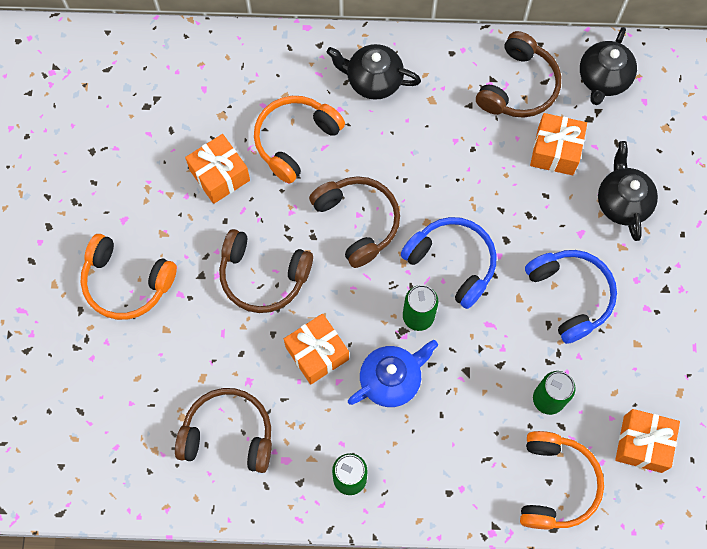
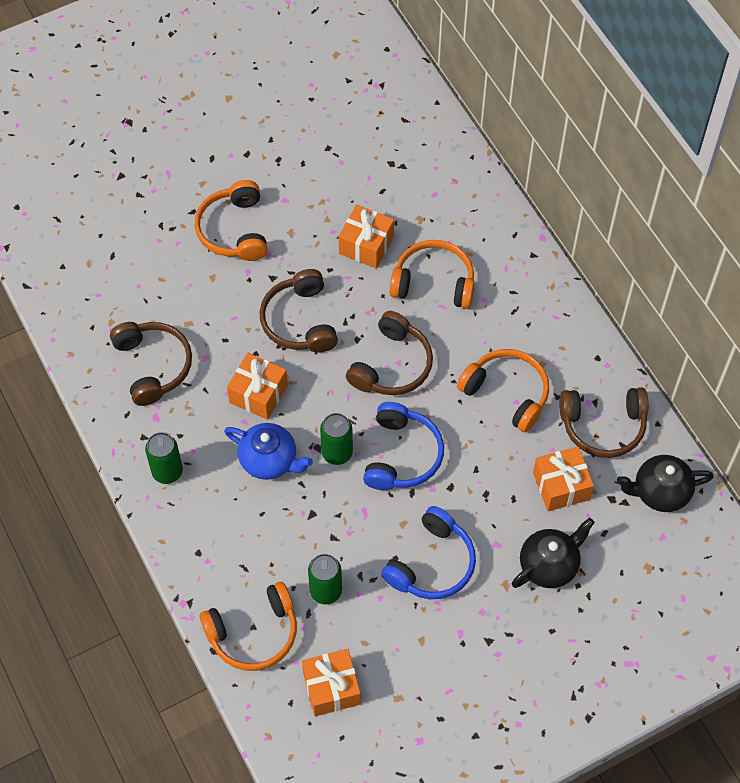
camera: 60 degrees right, 10 degrees down
(373, 80) = (528, 311): black teapot -> none
(442, 143) = (507, 393): none -> orange headphones

